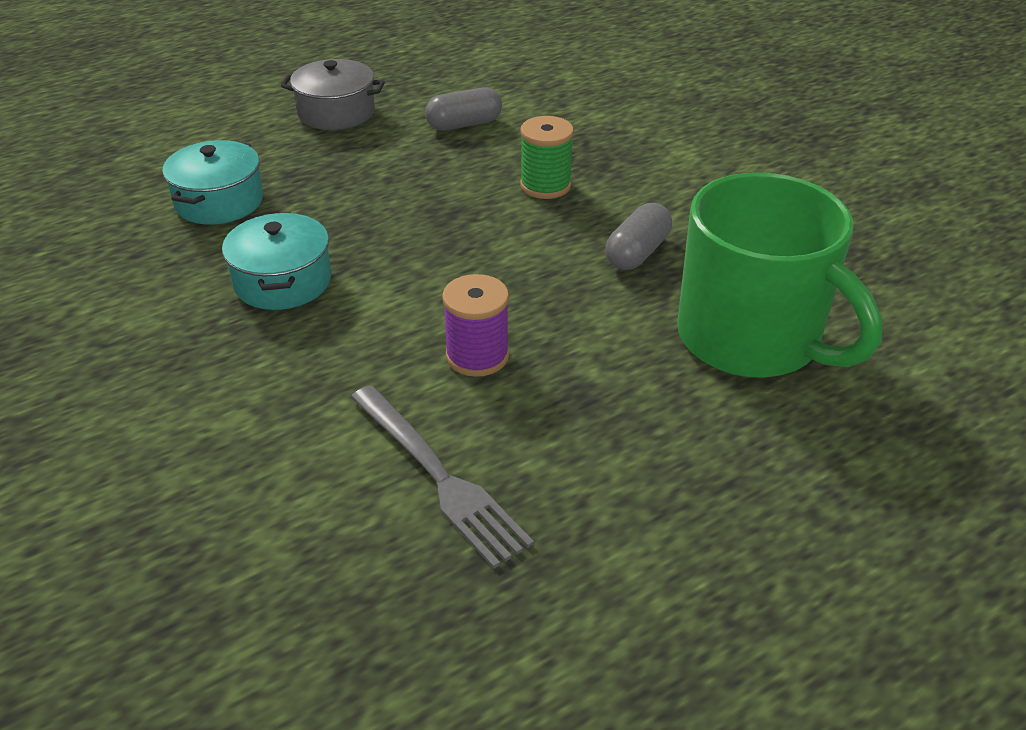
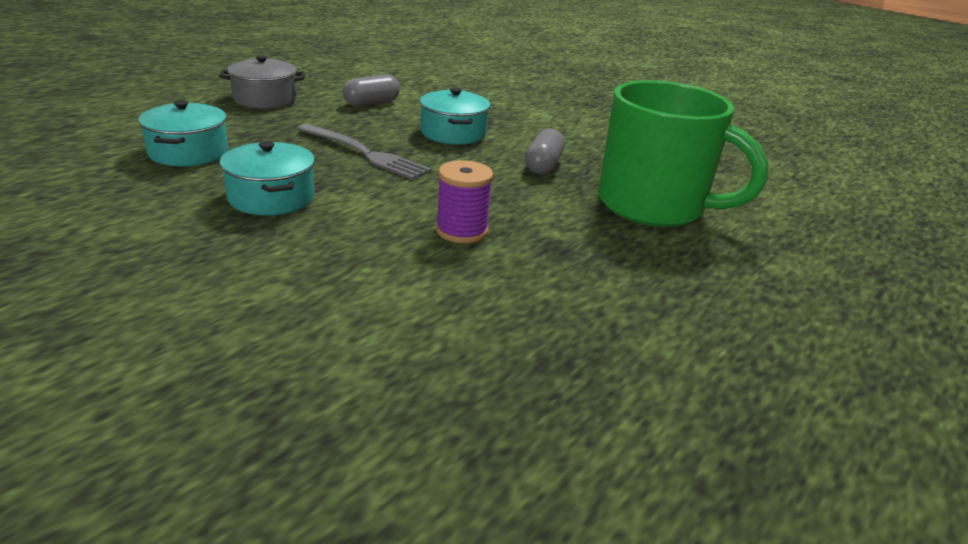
camera: 20 degrees left, 10 degrees down
(438, 477) = (476, 309): grey fork -> grey fork (364, 153)
(545, 185) = (453, 133): green spool -> turquoise pot

